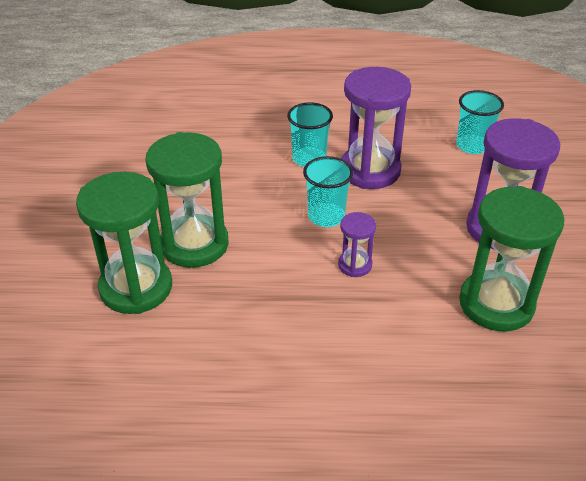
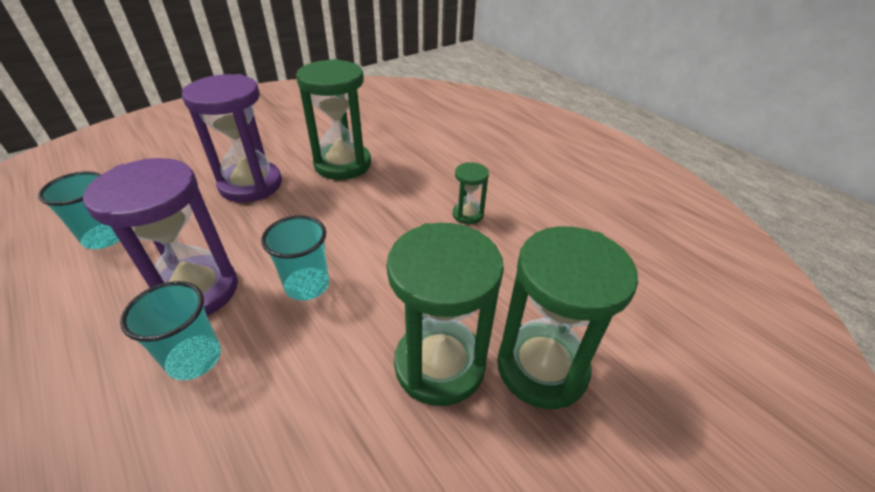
camera: 130 degrees left, 0 degrees up
(320, 353) = (468, 214): none -> green hourglass
(355, 265) = (362, 237): purple hourglass -> none

